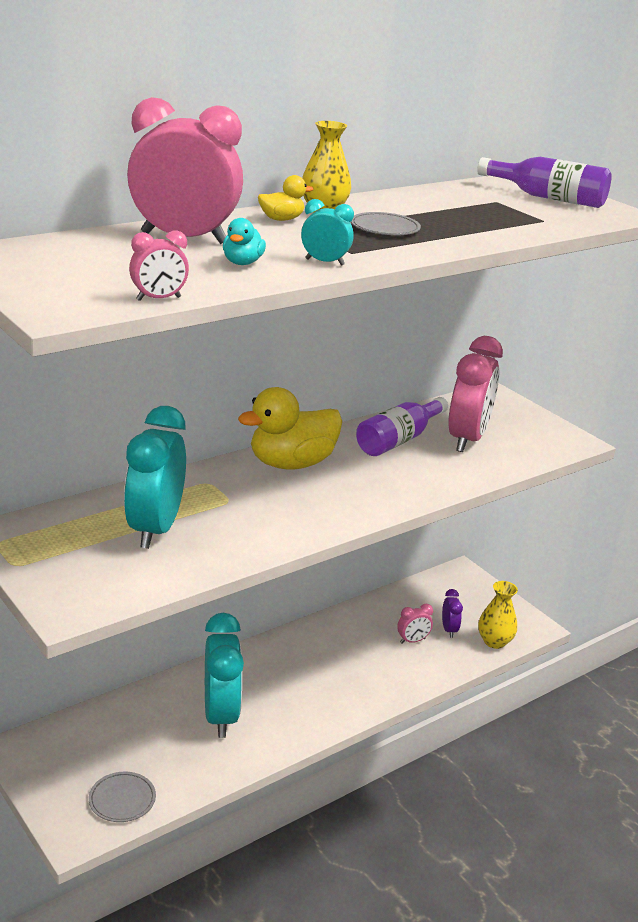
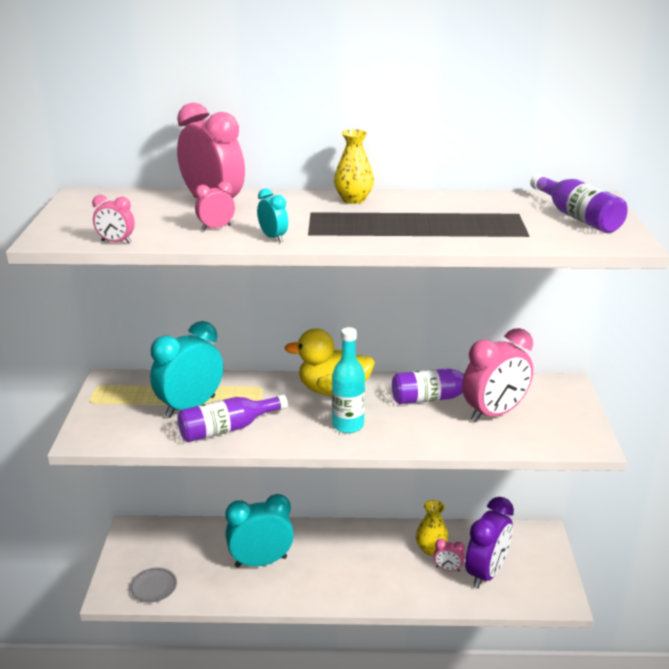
camera: 40 degrees right, 0 degrees up
(220, 715) = (261, 562): turquoise clock -> turquoise clock turned 135 degrees counterclockwise
(231, 538) = (227, 429): none -> purple bottle
(242, 263) = (216, 228): turquoise duck -> pink clock
(281, 219) = (308, 201): yellow duck -> none
(351, 493) = (348, 425): none -> turquoise bottle
(385, 228) = (373, 220): grey plate -> none
(449, 630) = (486, 573): purple clock -> purple clock, size x2.21
(494, 641) = (515, 598): yellow vase -> yellow vase (431, 549)

